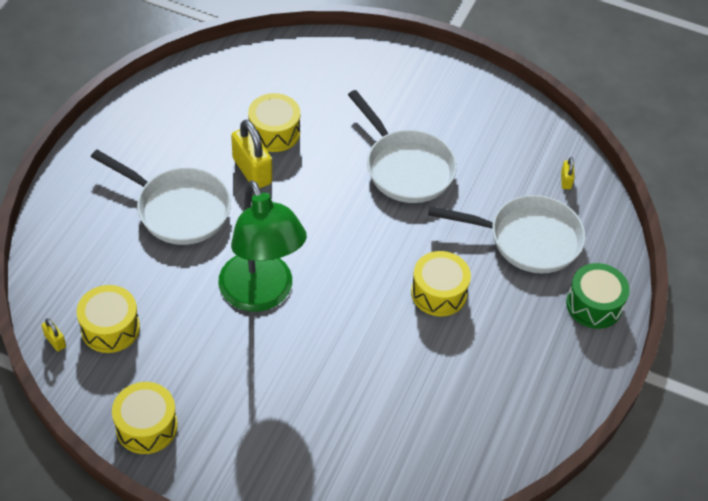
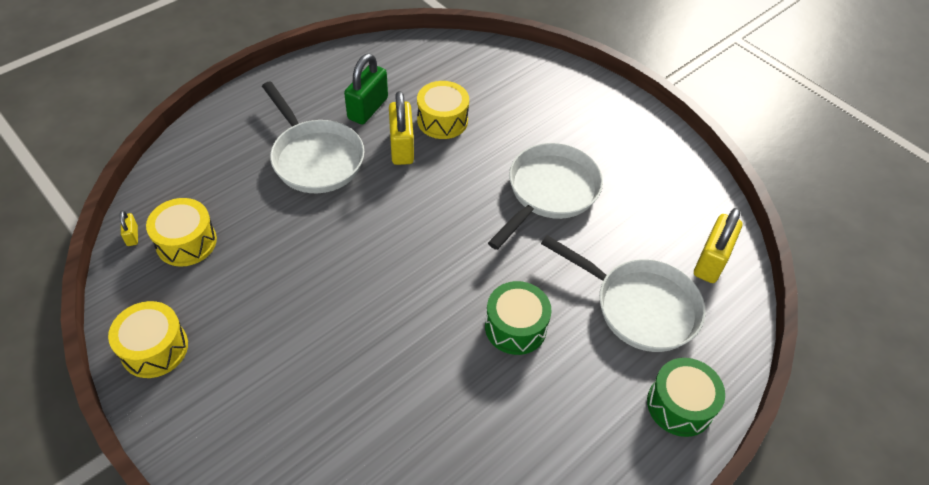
camera: 25 degrees right, 0 degrees up
(197, 144) = (368, 108): none -> green padlock
(261, 295) = (340, 263): green lamp -> none
(405, 167) = (549, 192): white pan -> white pan turned 135 degrees counterclockwise
(438, 293) = (515, 327): yellow drum -> green drum
(566, 180) = (711, 261): yellow padlock -> yellow padlock, size x2.14

